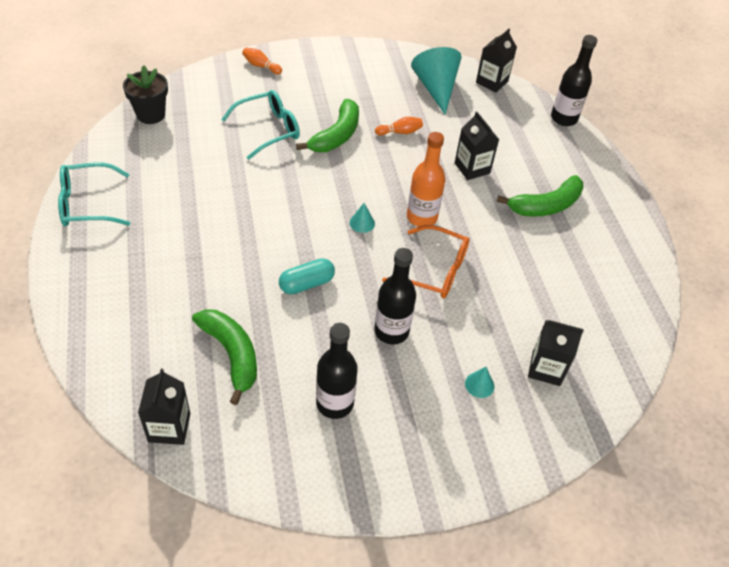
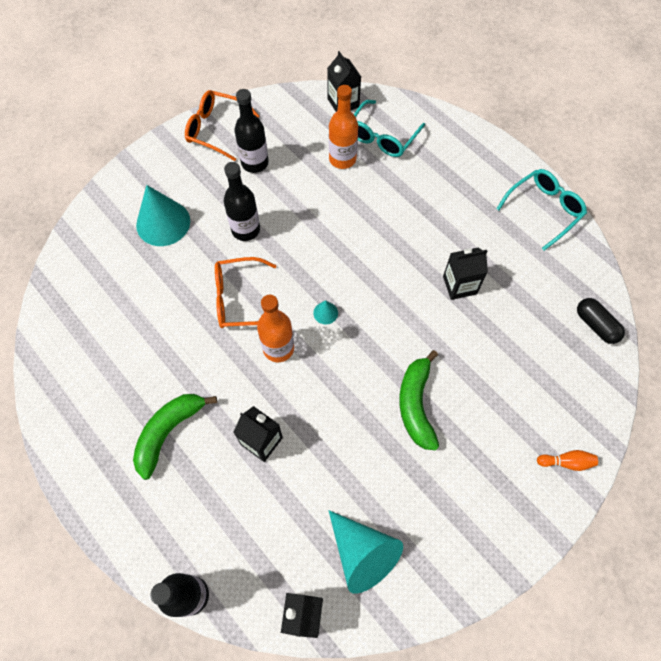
camera: 155 degrees right, 15 degrees up
(151, 114) = (595, 325): black flower pot -> black capsule
(231, 354) = (342, 159): green banana -> orange bottle
(268, 130) = (482, 372): turquoise glasses -> turquoise glasses (382, 136)
(306, 284) = (331, 234): turquoise capsule -> none
(355, 477) = (216, 129): none -> orange glasses
(400, 132) = (359, 449): orange bowling pin -> none
(479, 385) = (163, 223): turquoise cone -> turquoise cone, size x2.31
(546, 368) = (117, 259): black carton -> black carton (459, 285)

